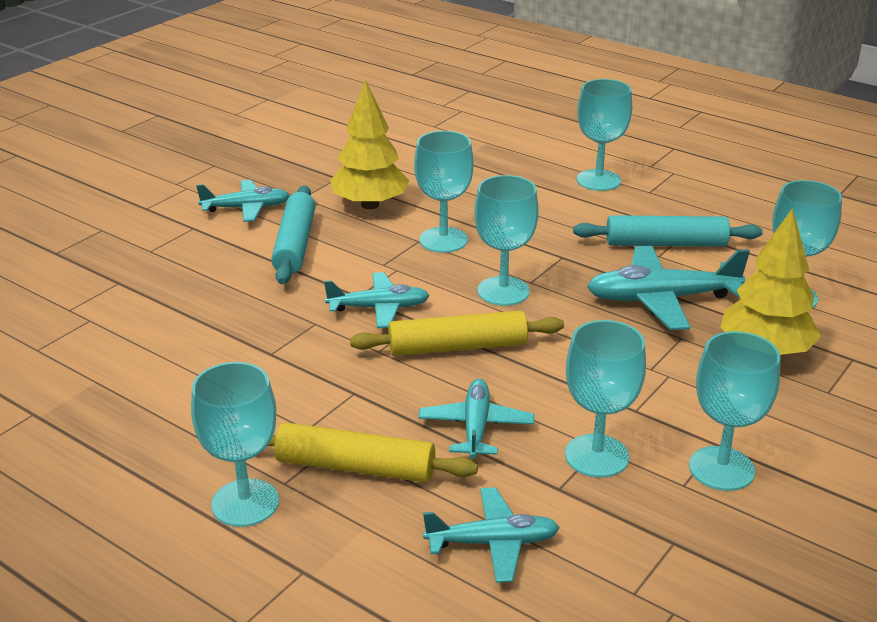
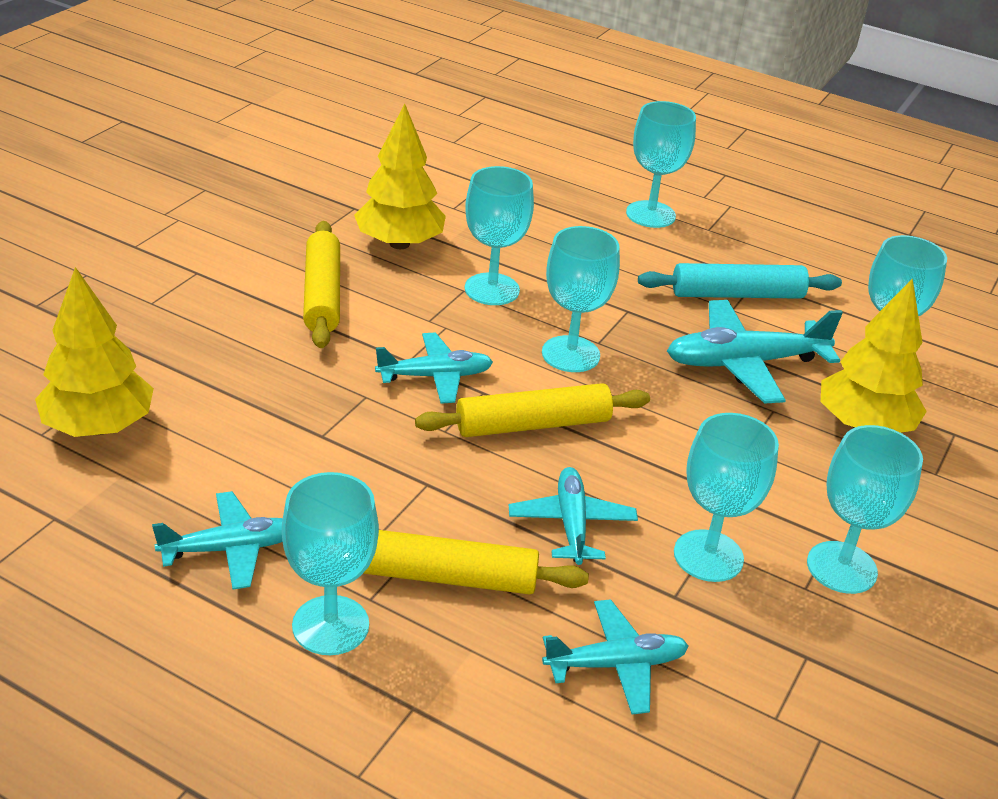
camera: 10 degrees left, 5 degrees up
(85, 344) = (99, 426): none -> yellow tree
(246, 208) = (255, 247): turquoise plane -> turquoise plane (230, 549)
(295, 244) = (322, 295): turquoise rolling pin -> yellow rolling pin

